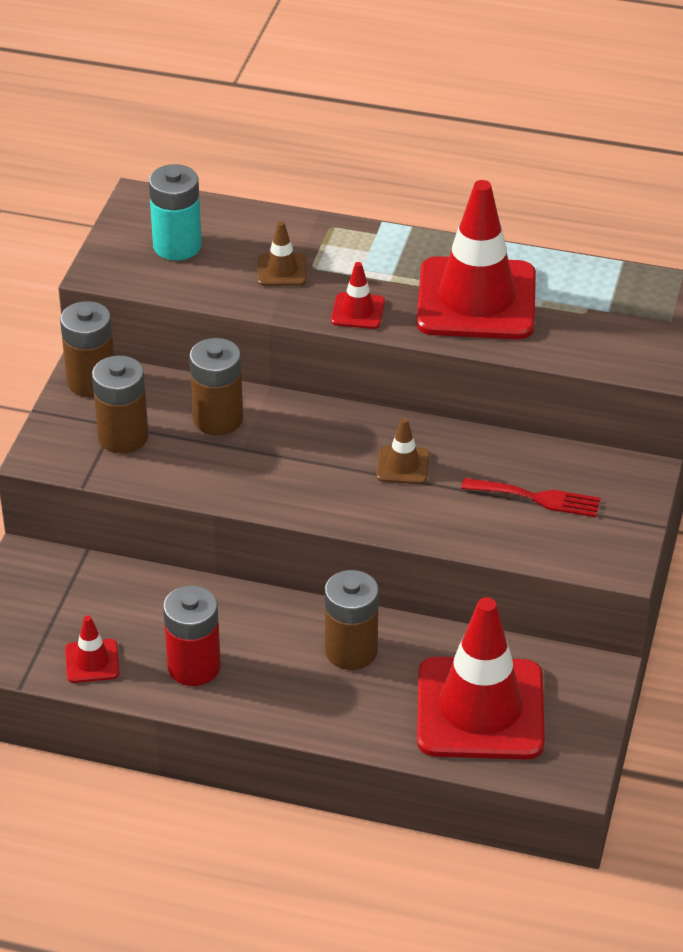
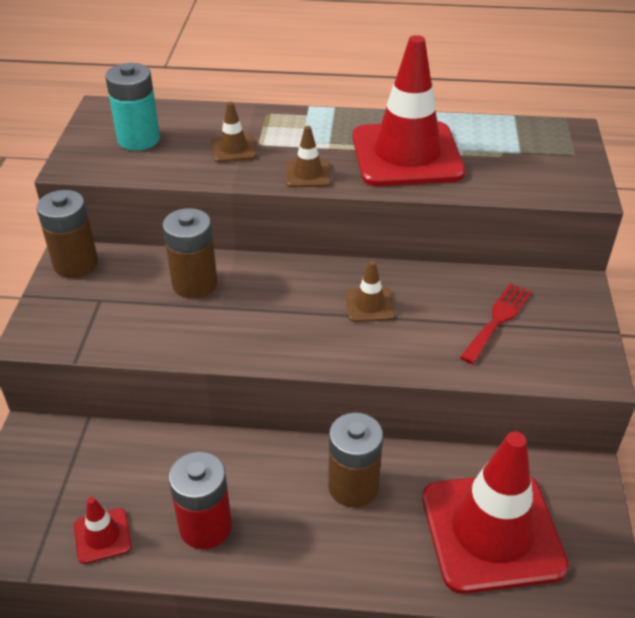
camera: 10 degrees left, 0 degrees up
(123, 437) = (109, 310): brown battery -> none
(358, 311) = (308, 174): red traffic cone -> brown traffic cone
(537, 498) = (497, 320): red fork -> red fork turned 60 degrees counterclockwise

